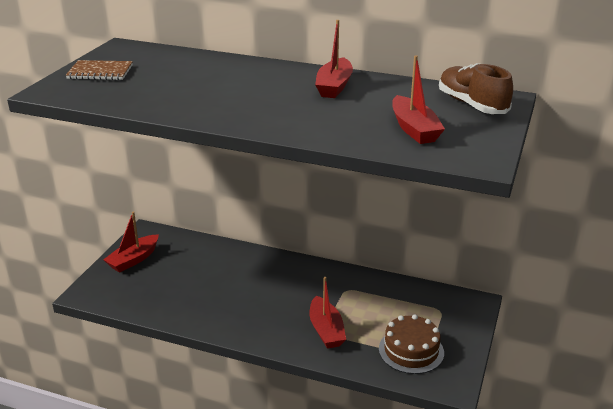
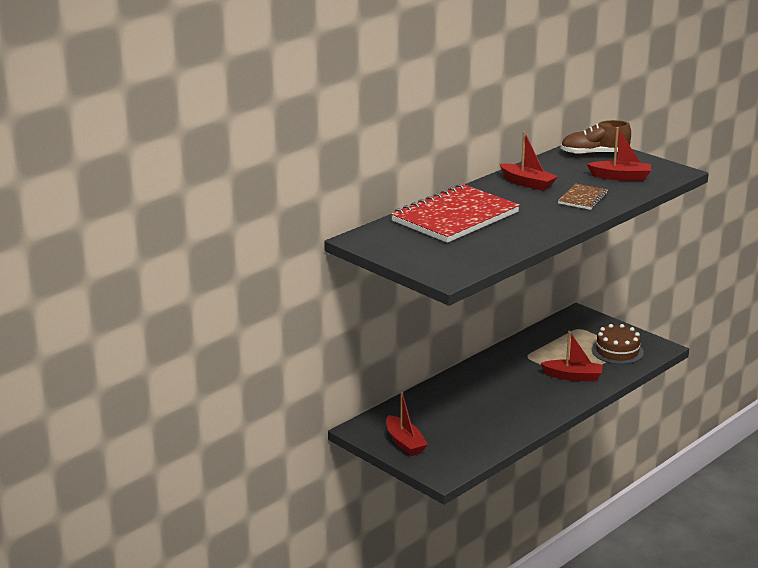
camera: 65 degrees left, 5 degrees down
(100, 72) = (420, 254): brown notebook -> brown notebook (583, 198)
(206, 71) = (455, 217): none -> red notebook

